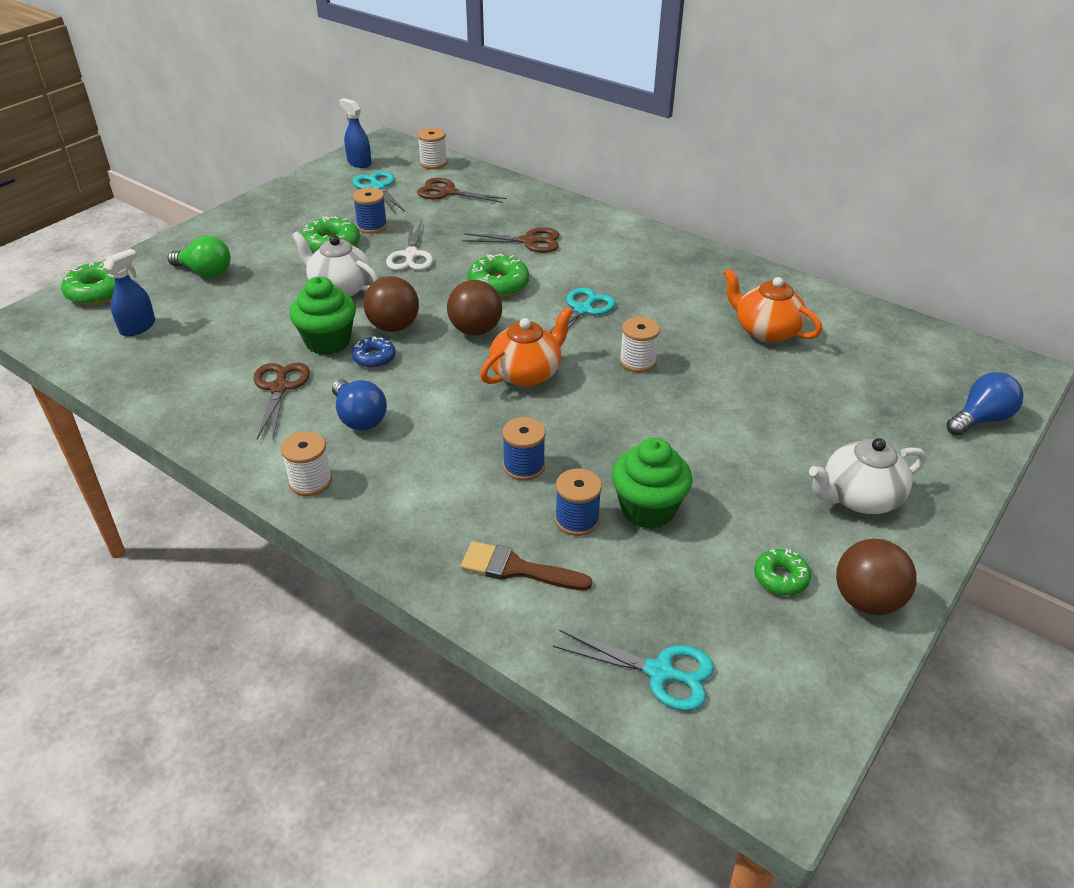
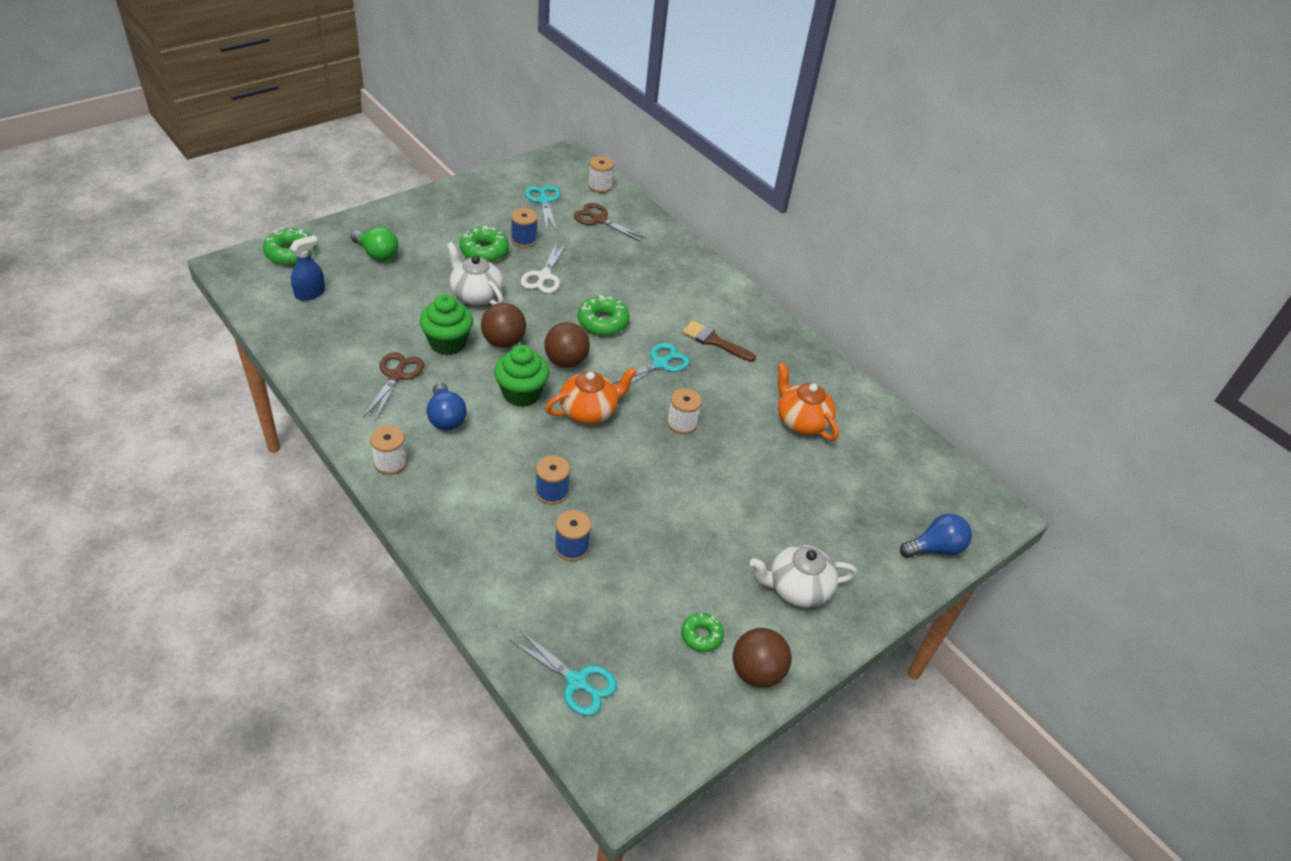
camera: 10 degrees right, 5 degrees up
(359, 162) = (538, 171): blue spray bottle -> none
(374, 358) = (477, 367): blue donut -> none
(517, 569) = (510, 574): brown brush -> brown brush (714, 341)
(529, 241) = (646, 286): brown scissors -> none
(648, 509) = (629, 553): green cupcake -> green cupcake (521, 394)

